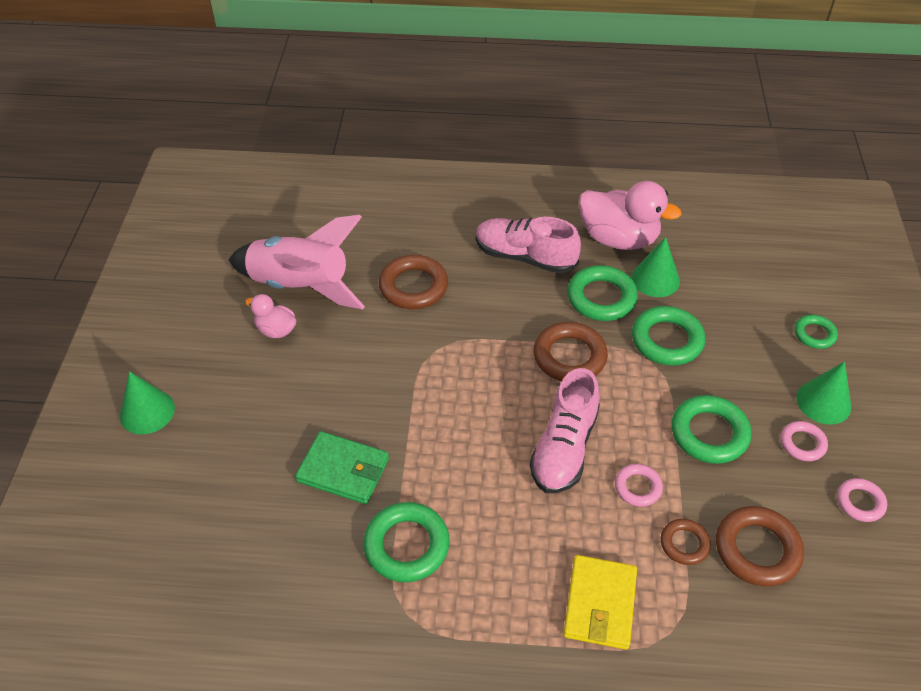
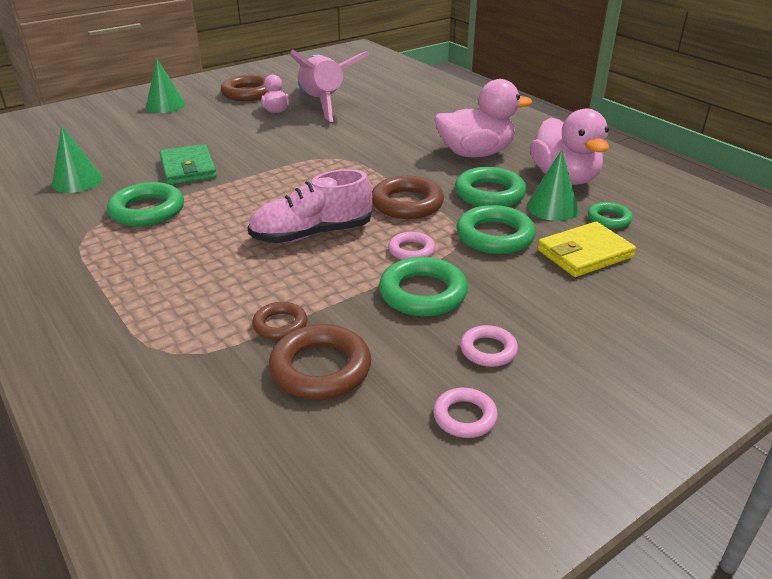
camera: 50 degrees right, 15 degrees down
(413, 286) = (379, 131): brown ring -> brown ring (248, 93)
(525, 257) = (475, 153): pink shoe -> pink duck
(600, 604) = (171, 306): yellow wallet -> yellow wallet (584, 253)
(638, 487) = (314, 280): pink ring -> pink ring (411, 250)
(814, 334) = (640, 307): green ring -> green ring (609, 219)
(823, 402) = (561, 344): green cone -> green cone (77, 181)

